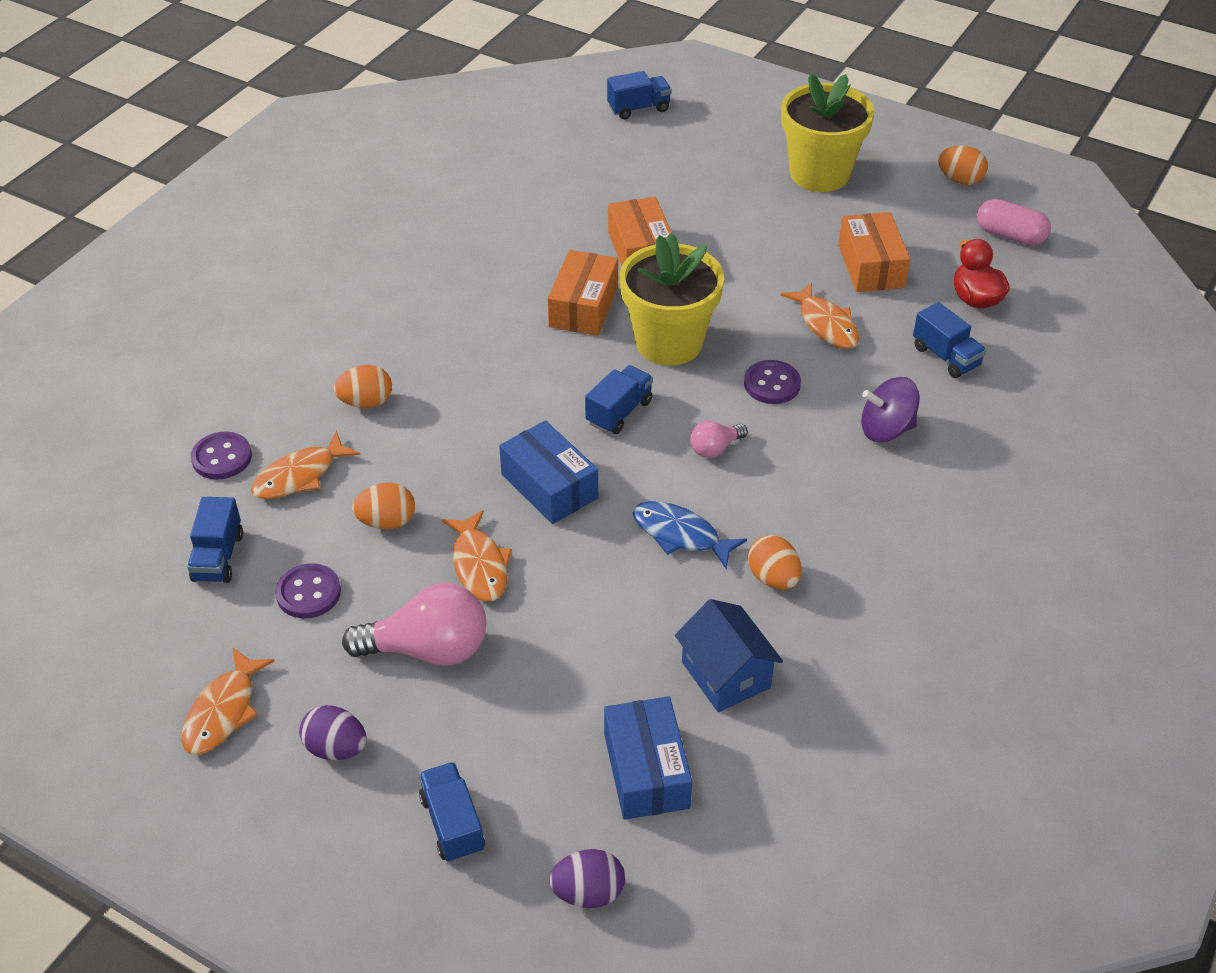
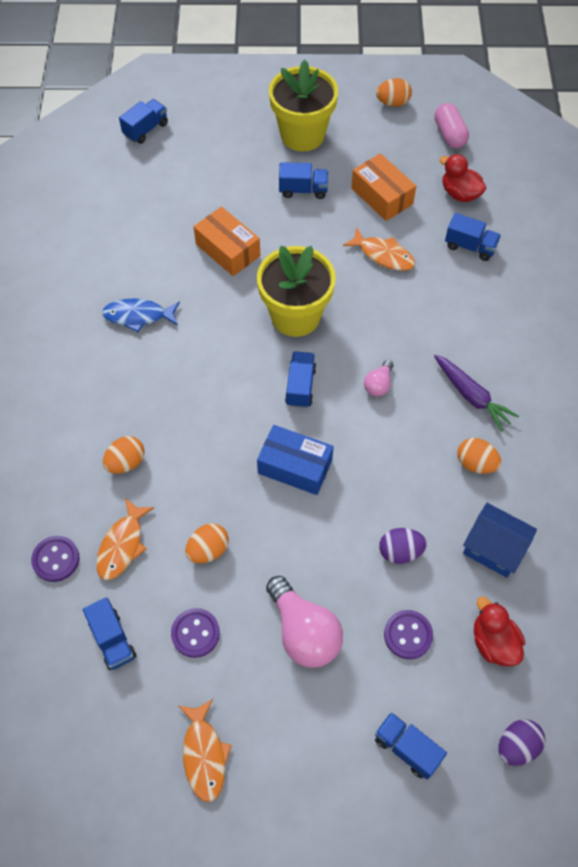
camera: 30 degrees left, 15 degrees up
(336, 748) = (297, 738): purple egg -> purple egg (400, 551)
(428, 649) = (304, 632): pink light bulb -> pink light bulb turned 90 degrees clockwise
(479, 565) = (292, 550): orange fish -> none
(584, 307) = (220, 313): orange box -> none
(646, 770) = (493, 642): blue box -> red duck
(680, 535) = (401, 461): blue fish -> blue fish (138, 316)
(772, 384) = (381, 317): purple button -> purple button (408, 635)
(777, 226) = (303, 190): none -> blue truck
(824, 507) = (471, 396): none -> purple carrot
(886, 429) = (470, 319): purple spinning top -> none
(1010, 235) = (449, 134): pink capsule -> pink capsule turned 75 degrees clockwise

